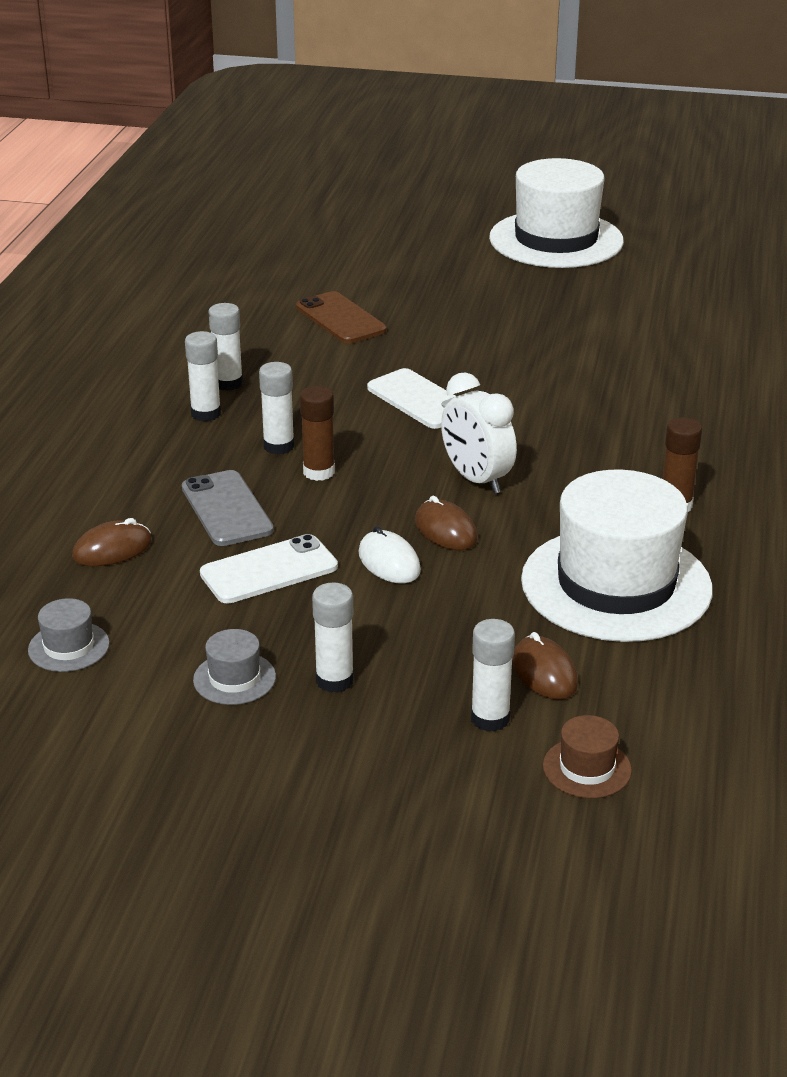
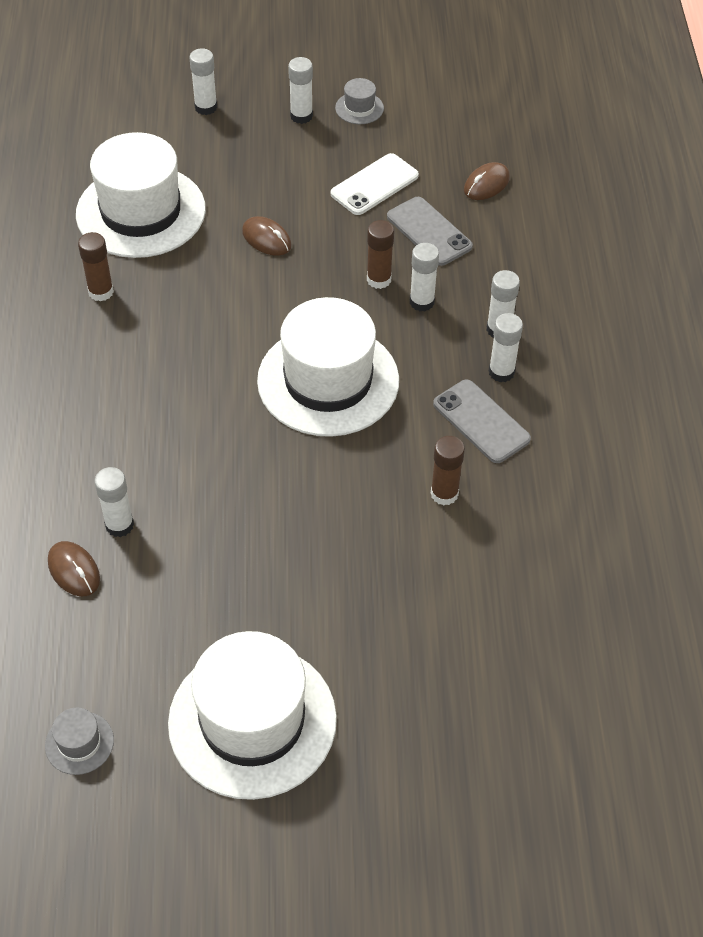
camera: 165 degrees right, 20 degrees up
(69, 647) = (466, 112): grey hat -> grey hat (79, 743)
(274, 355) = (481, 421): none -> grey phone
(340, 319) = (444, 494): brown phone -> brown glue stick
(389, 562) = (297, 205): white mouse -> none
(419, 400) = (328, 380): white phone -> white hat
(476, 479) = (256, 293): white clock -> none
(544, 672) = (179, 140): brown mouse -> brown mouse (74, 570)
(587, 768) = (148, 88): brown hat -> none
(658, 336) = (119, 525): none -> white glue stick

